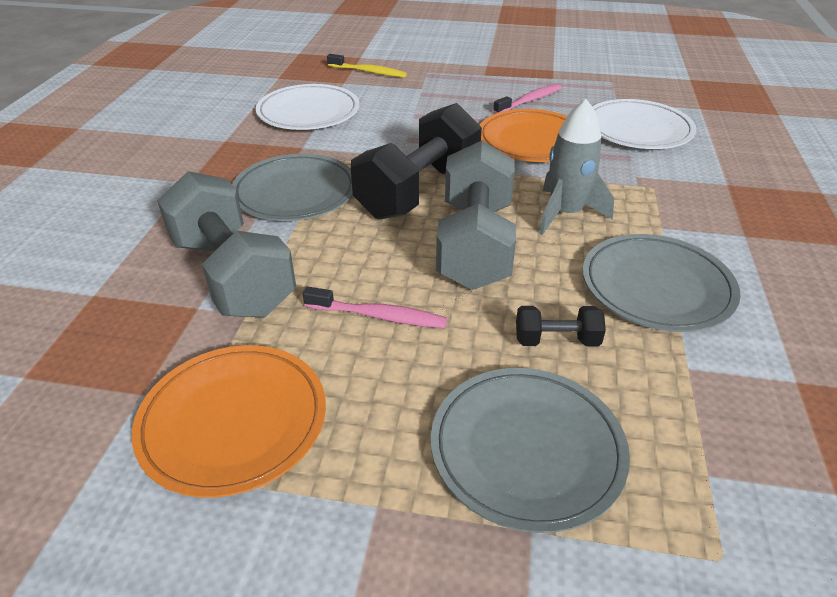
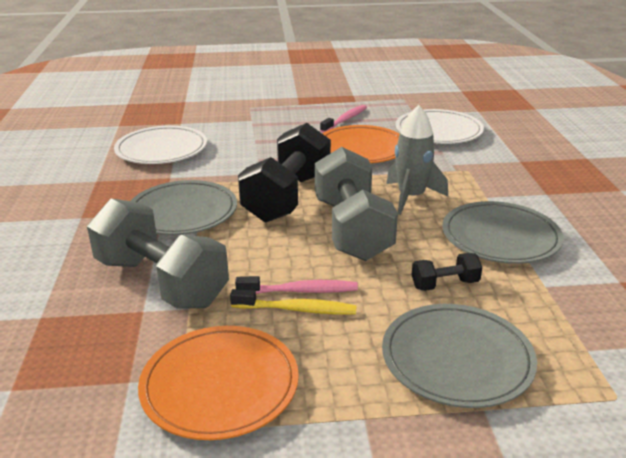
camera: 15 degrees left, 10 degrees down
(369, 72) = (199, 112): yellow toothbrush -> yellow toothbrush (297, 309)

